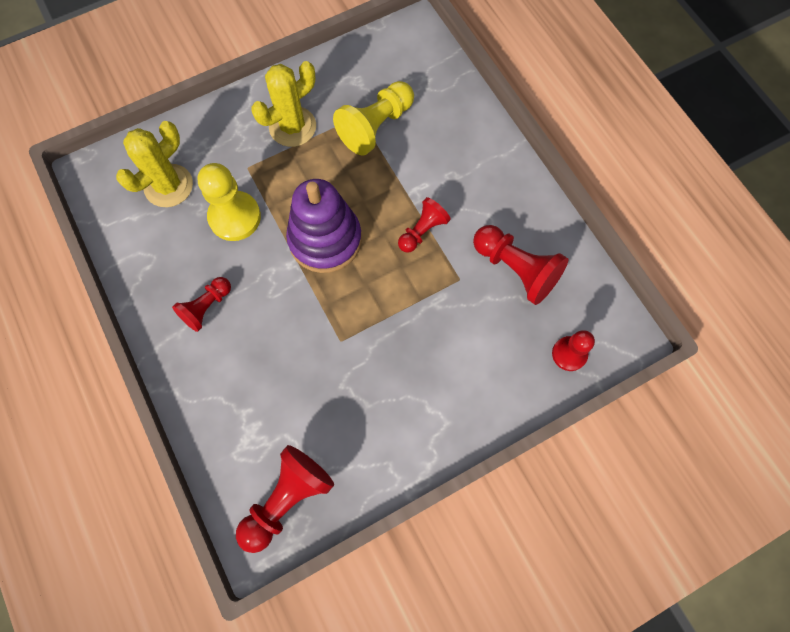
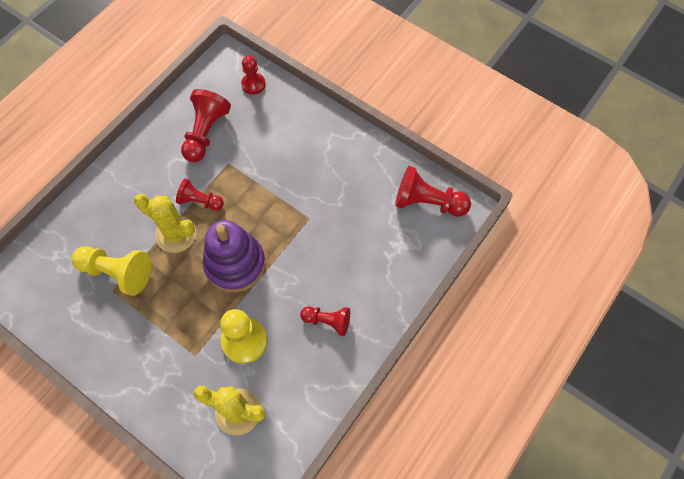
camera: 115 degrees left, 5 degrees down
(292, 127) = (141, 338): yellow cactus -> yellow cactus (176, 234)

